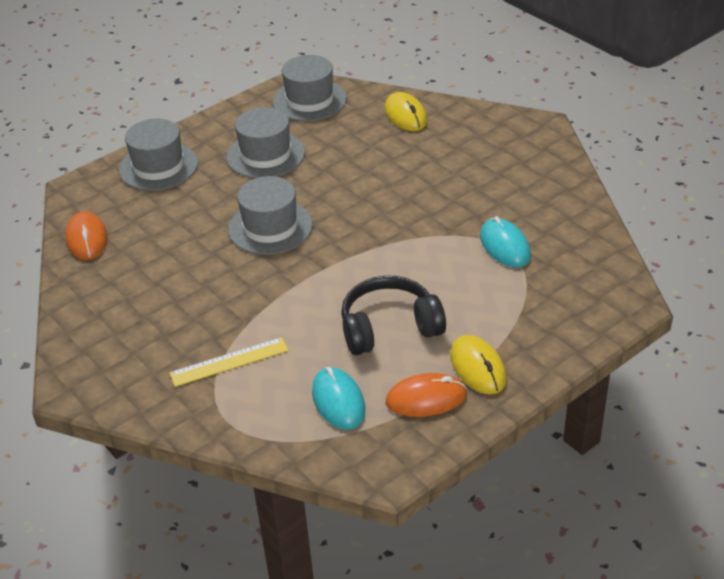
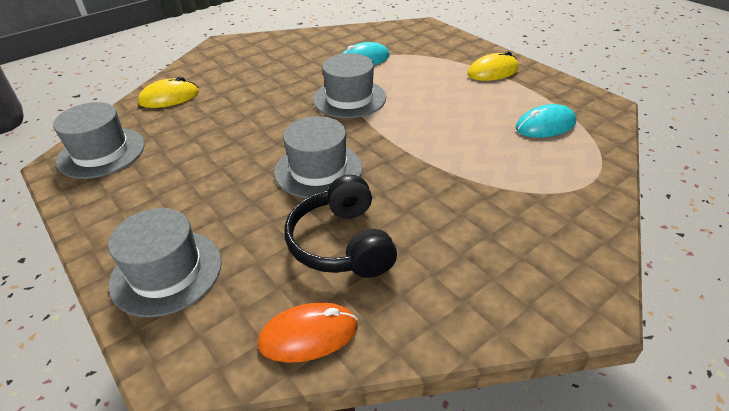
camera: 90 degrees left, 0 degrees up
(229, 362) = (517, 185): yellow ruler -> none
(265, 155) = (189, 179): grey hat -> grey hat (349, 98)
(389, 328) = (458, 104): black headphones -> black headphones (342, 243)
(426, 398) = (529, 90): orange mouse -> none

